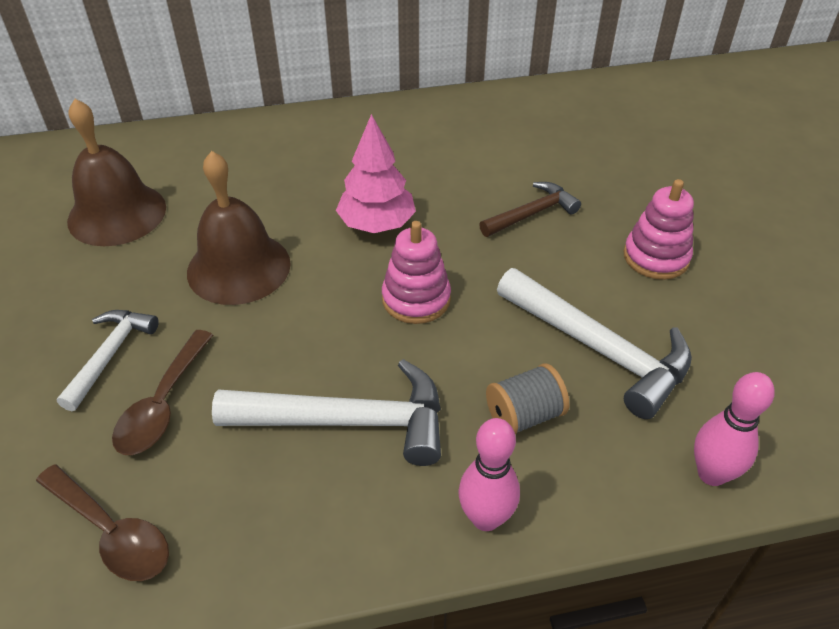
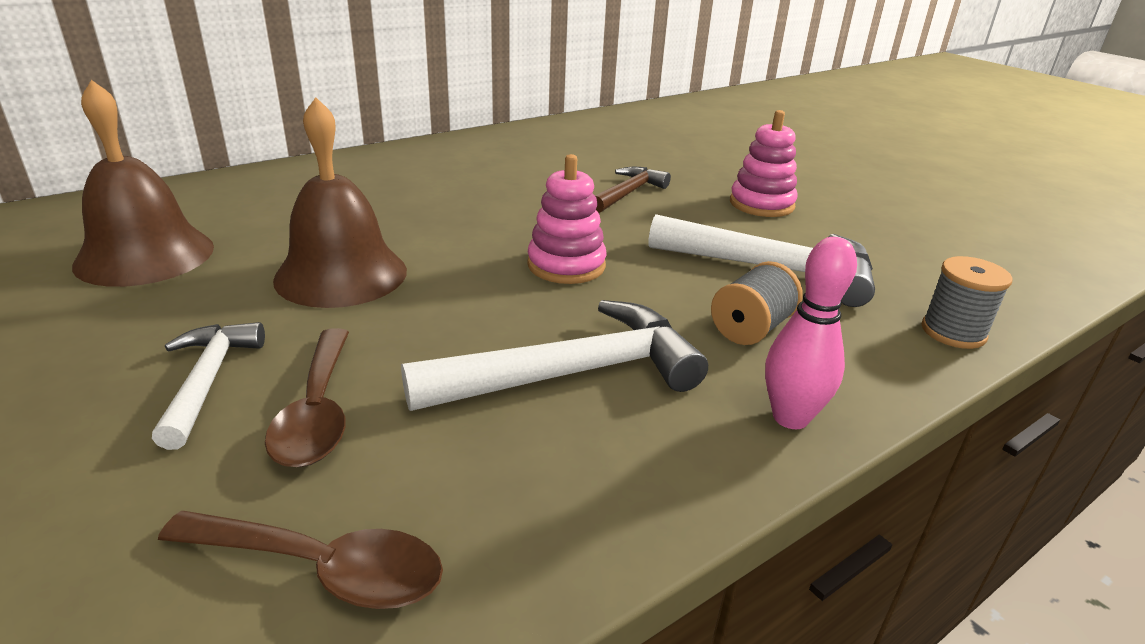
camera: 25 degrees left, 15 degrees down
(376, 224) = (480, 220): pink tree -> none
(711, 474) = (953, 332): pink bowling pin -> grey spool

